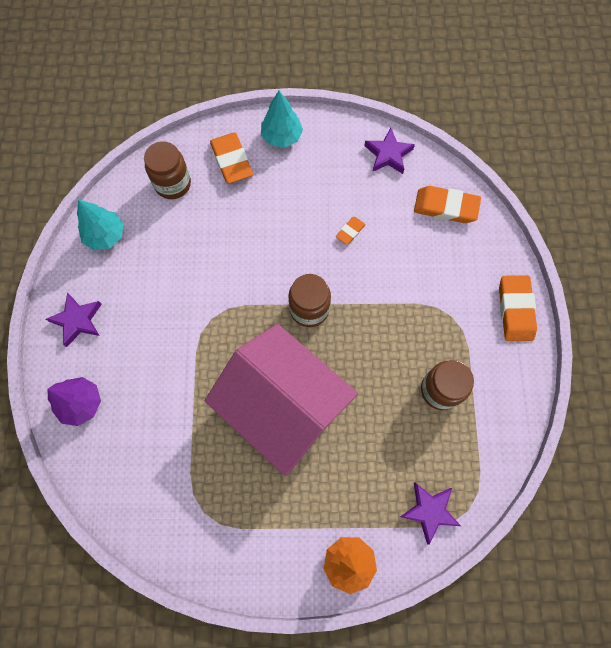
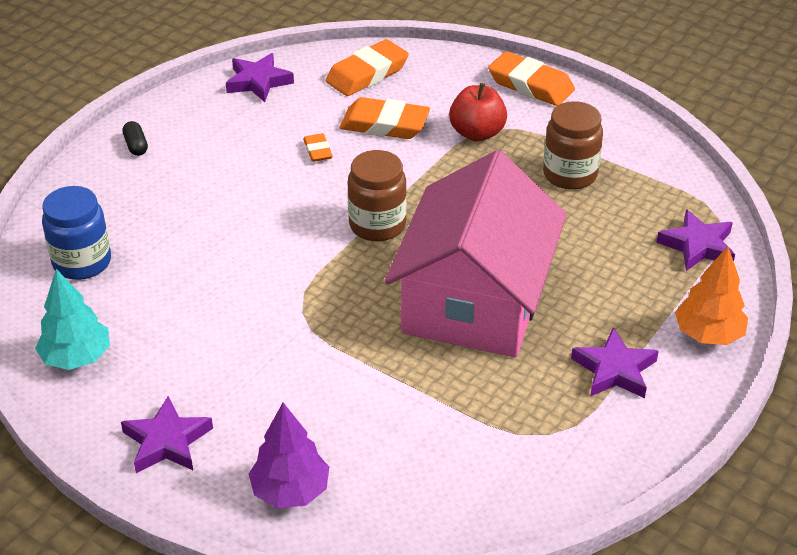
camera: 55 degrees left, 30 degrees down
(173, 184) = (82, 262): brown jar -> blue jar
(231, 161) = (115, 199): orange eraser -> orange eraser (384, 125)
(279, 521) = (614, 370): none -> purple star
(281, 137) = (136, 146): turquoise tree -> black capsule
(283, 405) = (475, 301): pink house -> pink house turned 60 degrees counterclockwise
(438, 309) = (477, 133): none -> red apple

